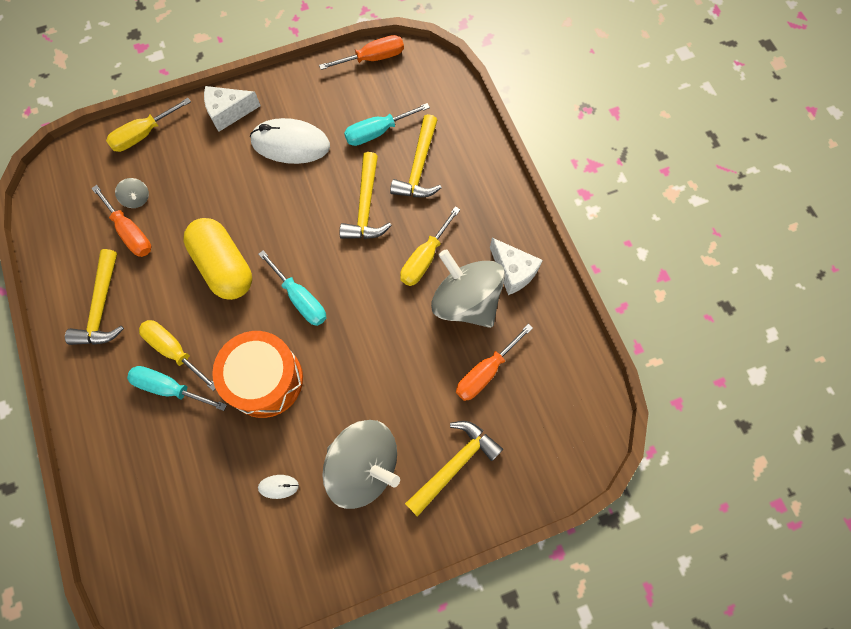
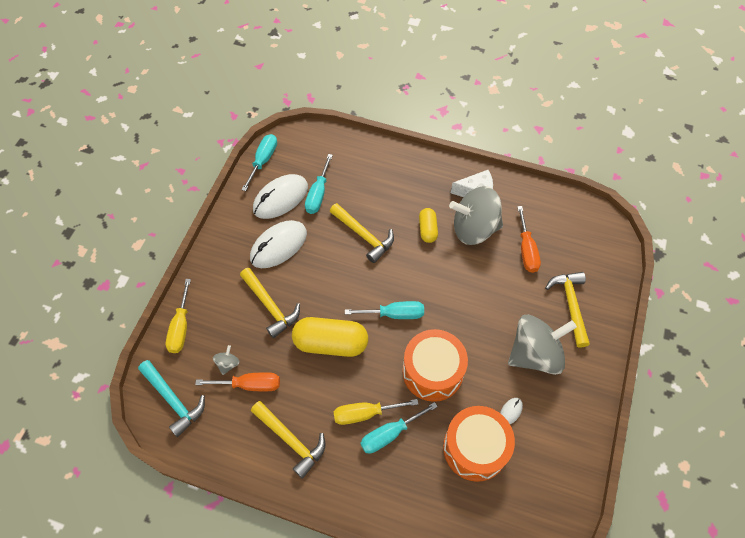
camera: 50 degrees left, 10 degrees down
(71, 184) = (173, 400): none -> turquoise hammer
(137, 199) = (228, 364): grey spinning top -> grey spinning top turned 75 degrees counterclockwise
(212, 479) = (475, 448): none -> orange drum
(229, 113) = (218, 265): white cheese -> none
(344, 105) = (280, 198): none -> white mouse
(373, 58) = (263, 160): orange screwdriver -> turquoise screwdriver
(419, 167) = (364, 190): yellow hammer -> yellow hammer (270, 306)
(424, 258) = (427, 229): yellow screwdriver -> yellow capsule

